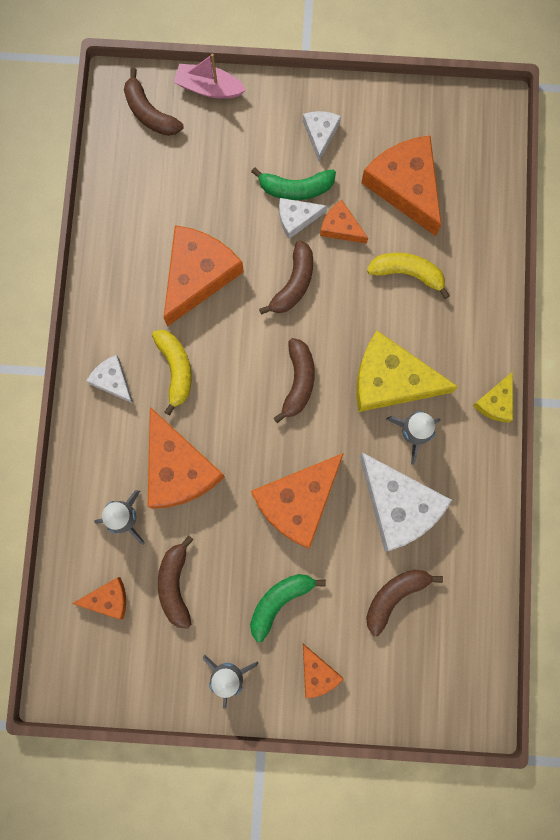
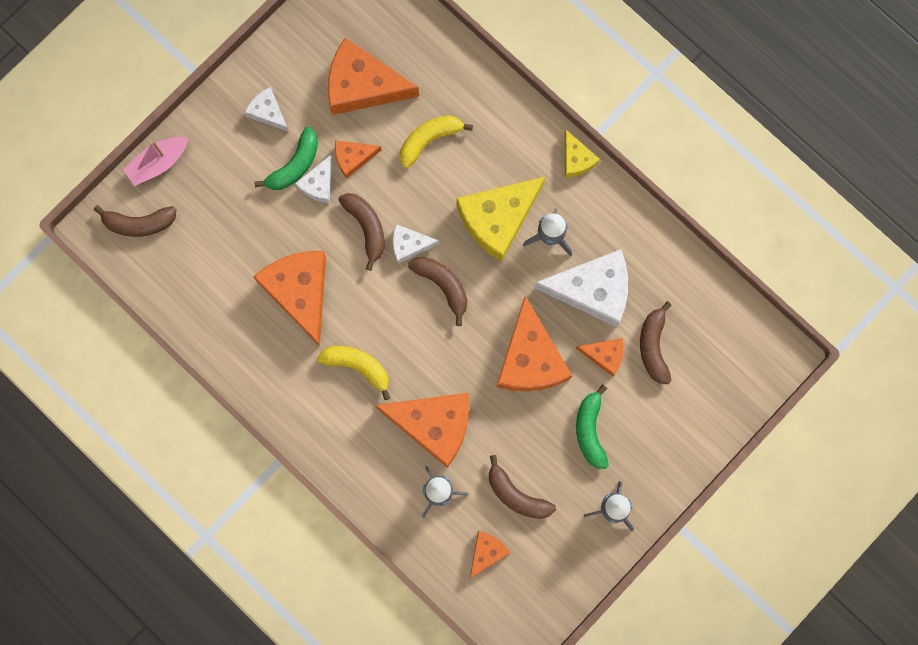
camera: 50 degrees left, 0 degrees up
(113, 380) = (327, 419): white cheese -> white cheese (409, 245)
(317, 673) = (662, 445): orange cheese -> orange cheese (604, 355)

